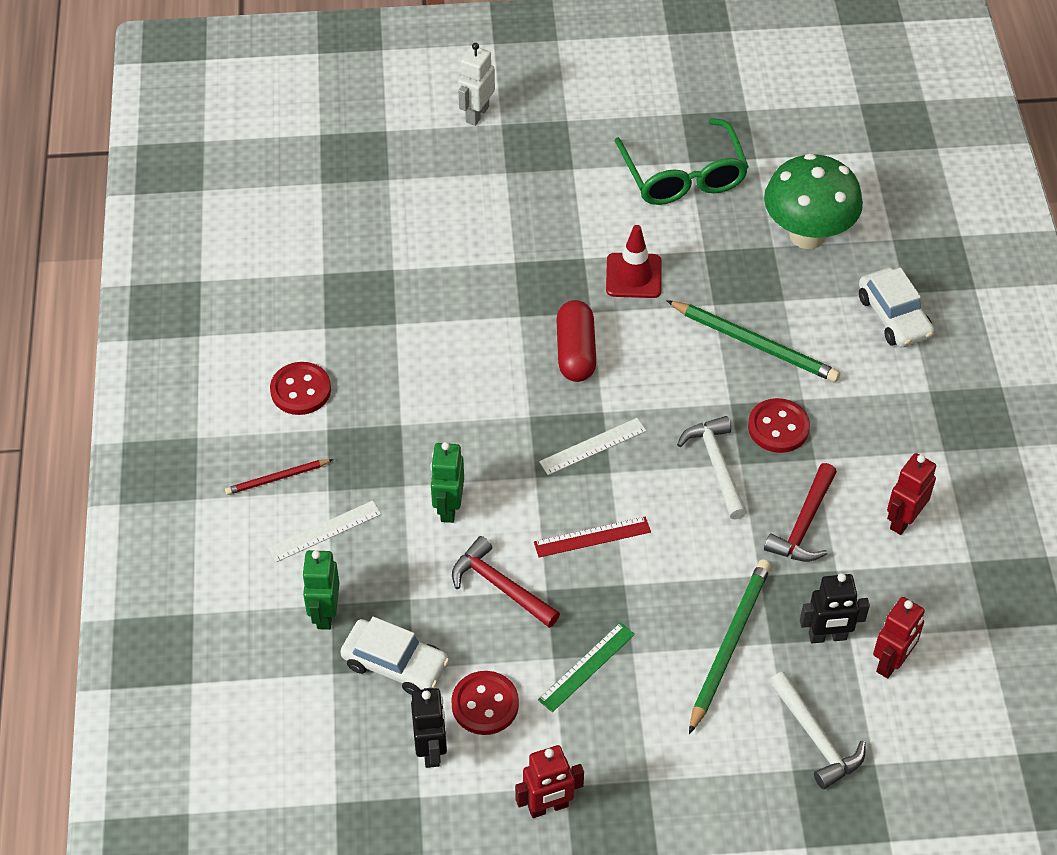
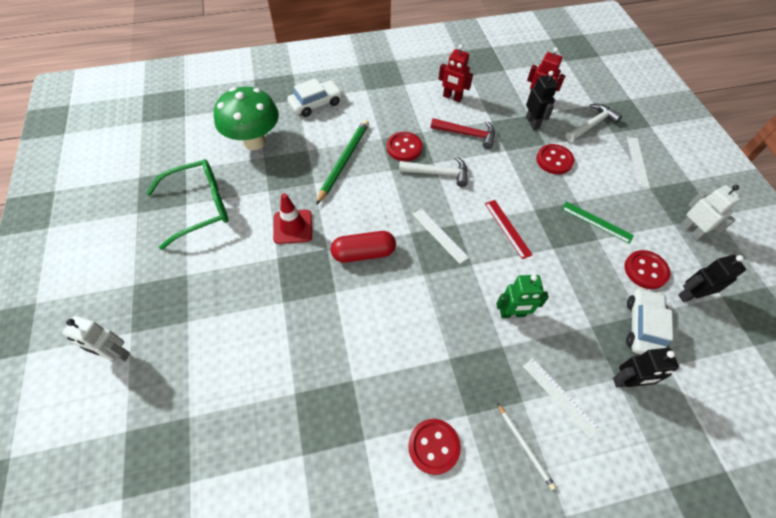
camera: 100 degrees left, 5 degrees up
(277, 478) = (525, 446): red pencil -> white pencil
(325, 614) = (626, 381): green robot -> black robot
(500, 586) = (561, 273): red hammer -> none
(548, 807) = (691, 230): red robot -> white robot
(713, 783) = (637, 161): none -> white ruler
(716, 465) = (438, 173): white hammer -> white hammer turned 150 degrees counterclockwise
(729, 645) = (554, 160): green pencil -> red button

